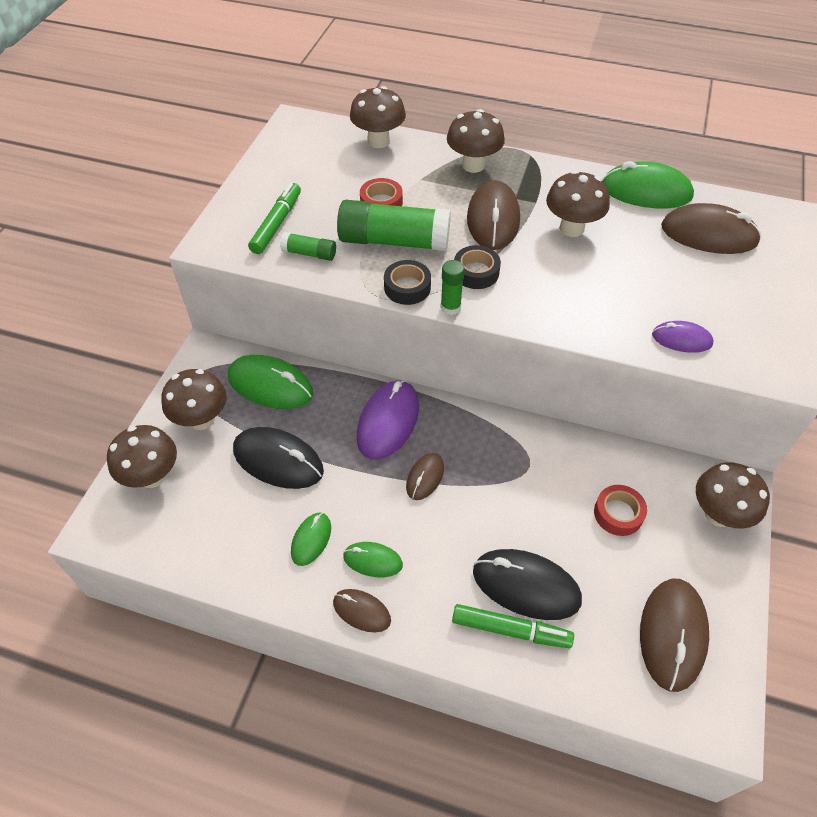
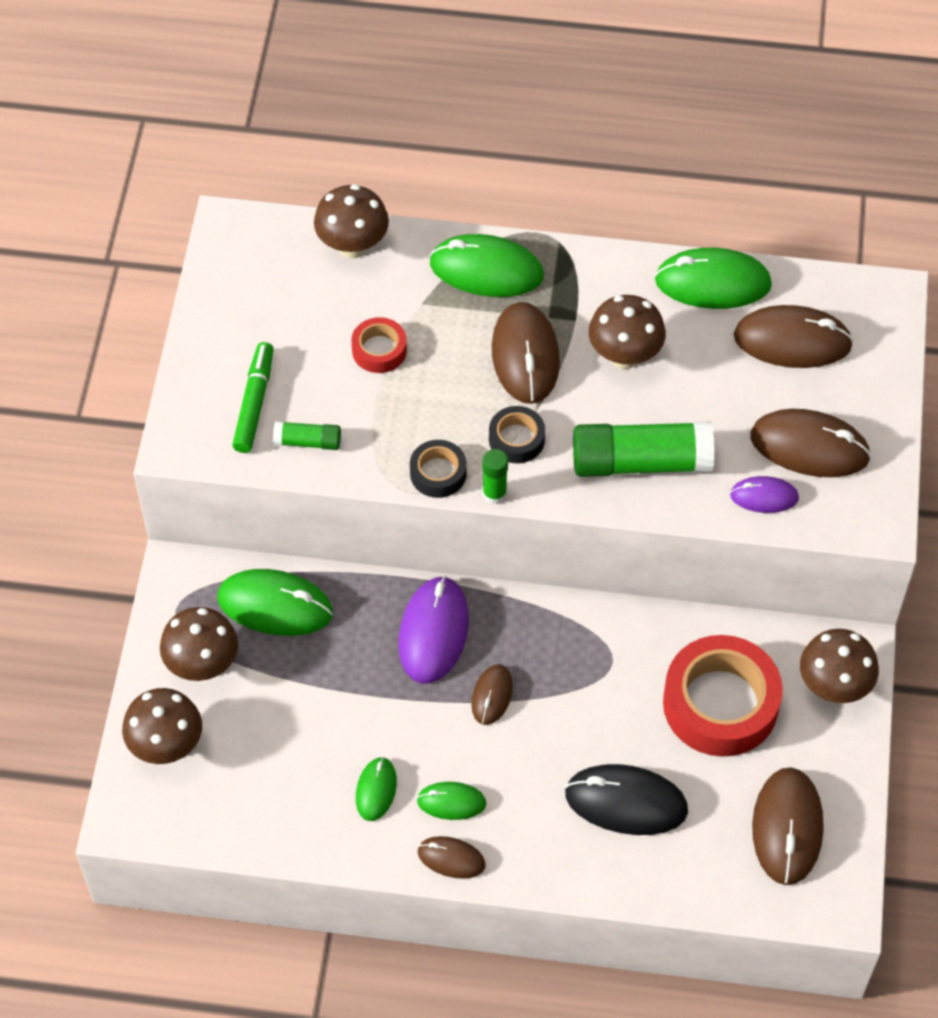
camera: 10 degrees left, 5 degrees up
(278, 460) = (312, 702): black mouse -> none
(394, 241) = (408, 408): green glue stick -> green glue stick (641, 462)
(473, 165) = (486, 270): brown mushroom -> green mouse
(510, 630) = (615, 851): green marker -> none
(618, 513) = (720, 704): red tape -> red tape, size x2.05
(722, 308) = (809, 447): none -> brown mouse

